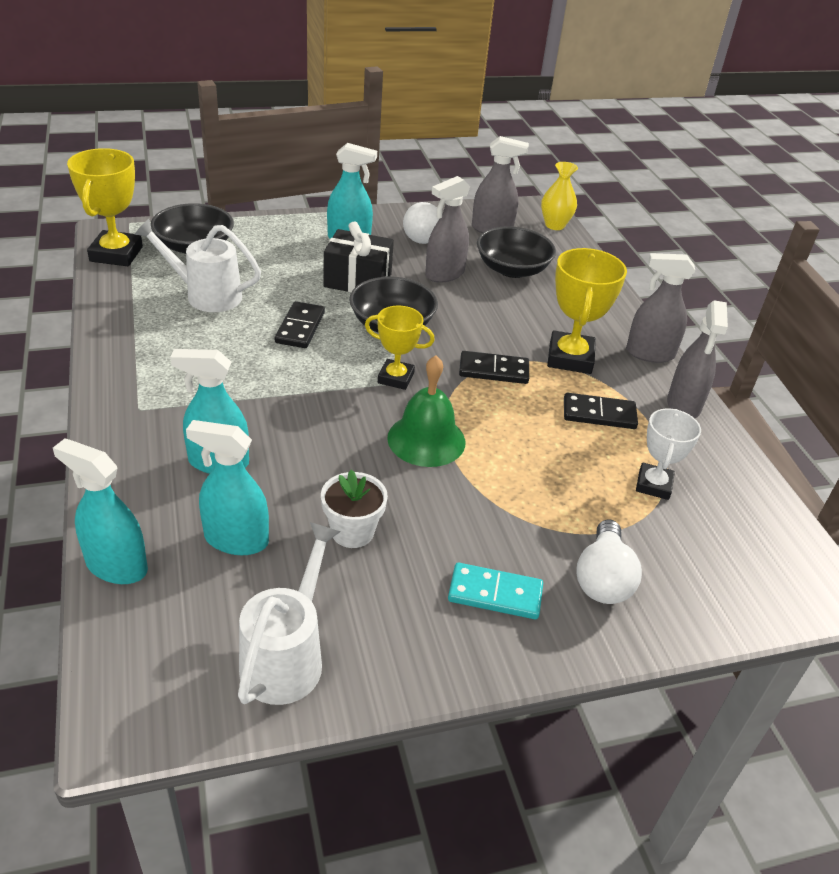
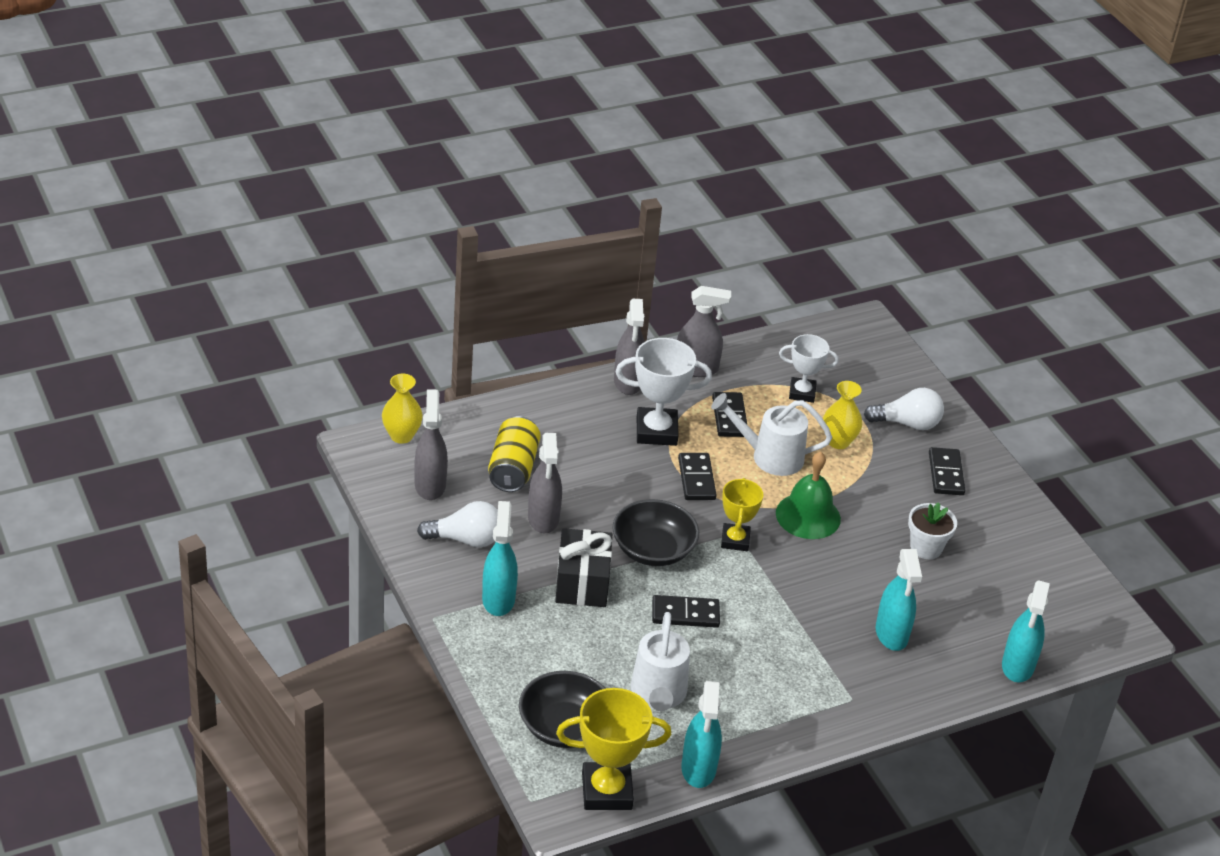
camera: 100 degrees left, 0 degrees up
(236, 540) = (963, 608): turquoise spray bottle -> turquoise spray bottle (698, 769)
(287, 656) = (1042, 566): white watering can -> white watering can (769, 456)
(444, 274) = (543, 518): grey spray bottle -> grey spray bottle turned 45 degrees clockwise
(495, 594) = (946, 474): turquoise domino -> black domino
(512, 269) = (513, 468): black bowl -> yellow can
(560, 497) = (838, 441): none -> yellow vase
(570, 358) = (656, 431): yellow trophy -> white trophy

